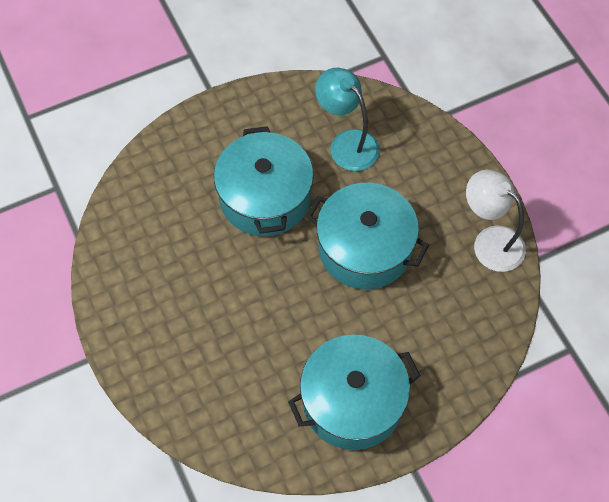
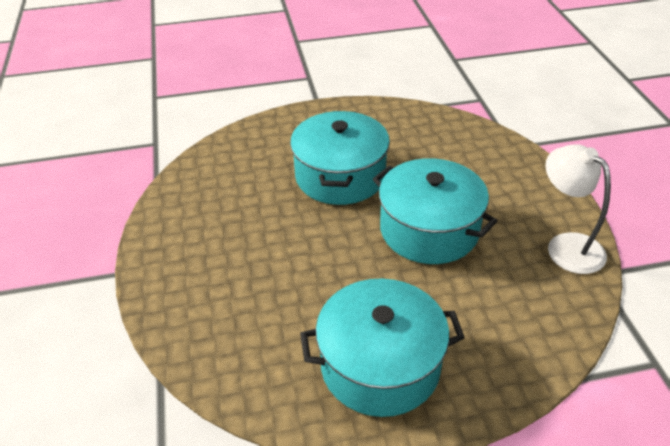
camera: 15 degrees right, 20 degrees down
(347, 143) = (431, 149): turquoise lamp -> none

